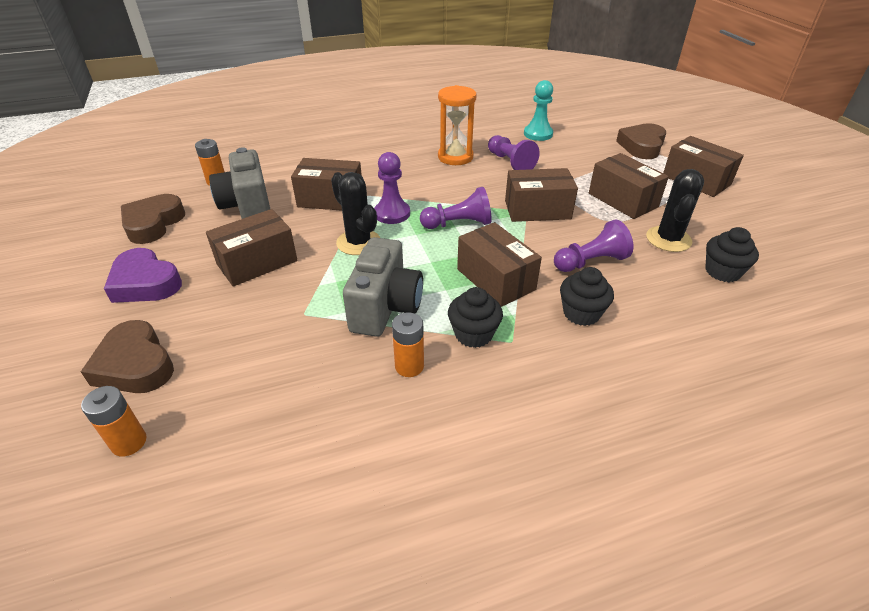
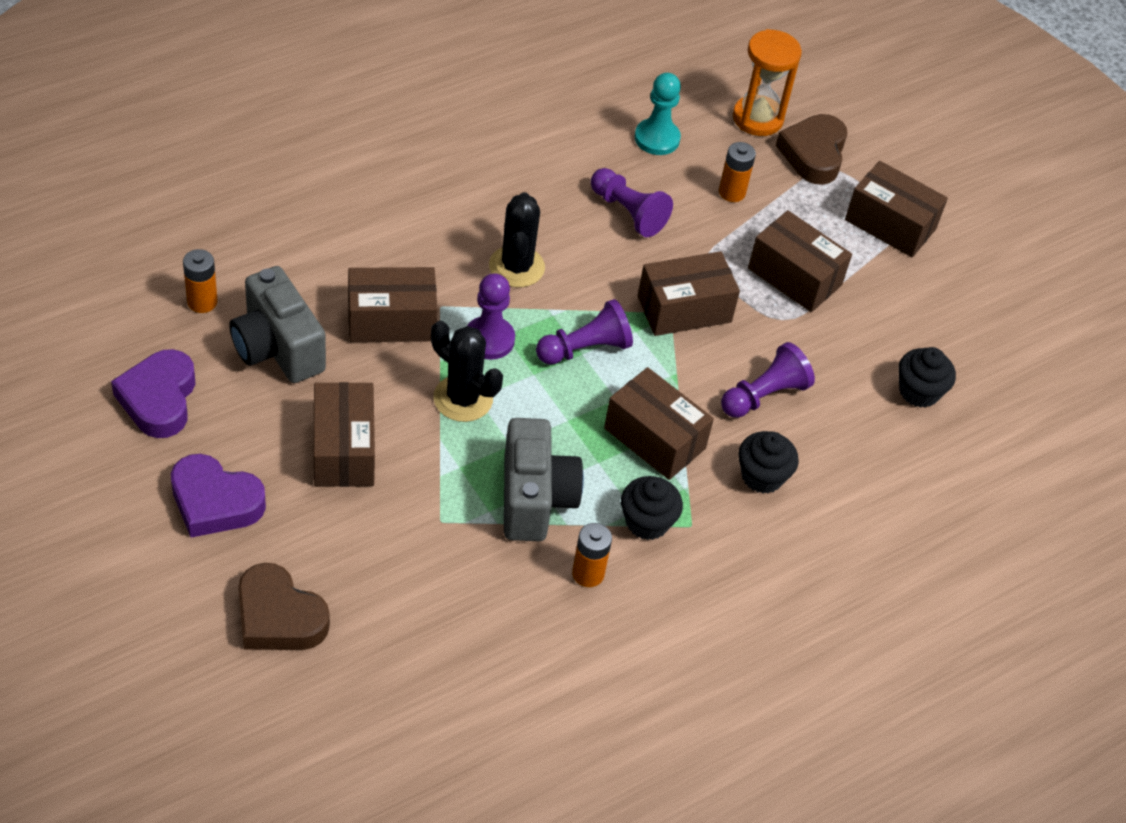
camera: 20 degrees left, 10 degrees up
(129, 442) = (331, 703): orange battery -> orange battery (732, 192)
(153, 224) = (159, 399): brown heart -> purple heart
(257, 262) = (343, 450): brown box -> brown box turned 45 degrees counterclockwise
(455, 157) = (544, 208): orange hourglass -> orange hourglass (757, 118)
(668, 239) = (855, 344): black cactus -> black cactus (516, 267)

